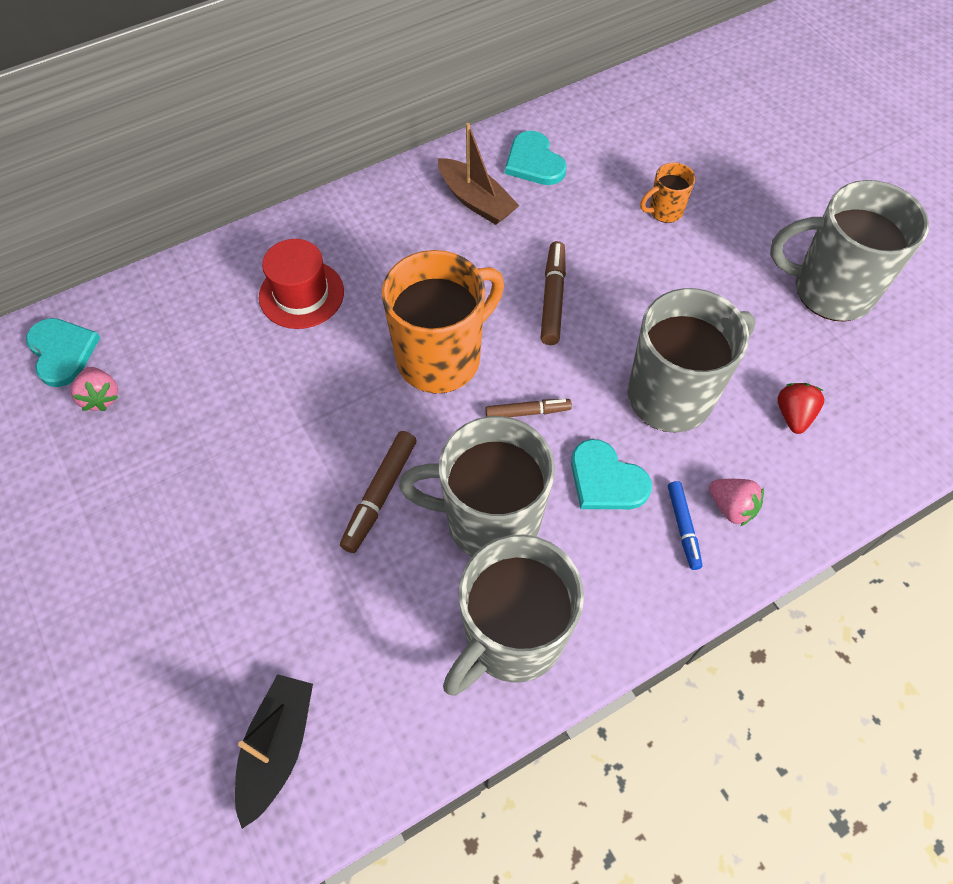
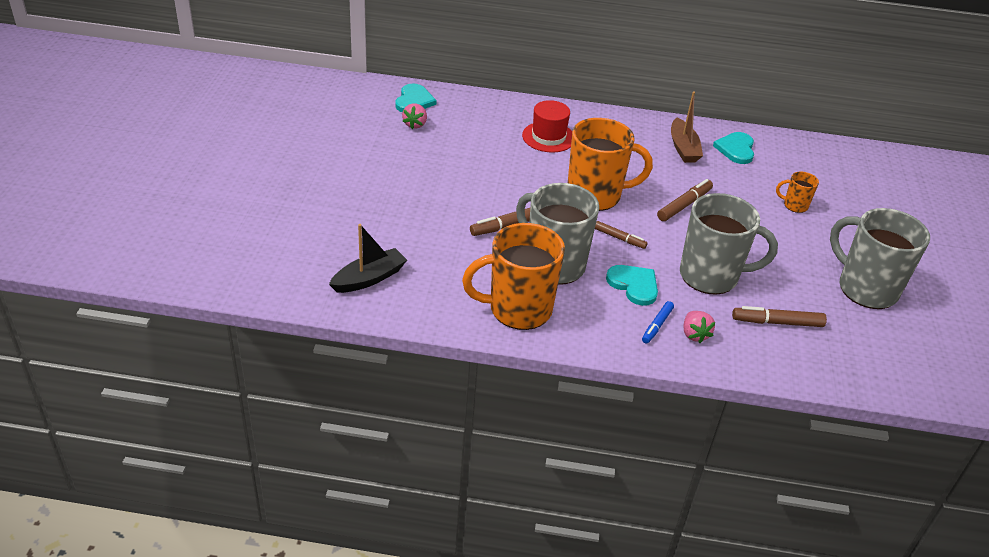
camera: 35 degrees right, 20 degrees down
(511, 637) = (518, 309): grey mug -> orange mug
(606, 480) = (634, 285): turquoise heart -> turquoise heart turned 150 degrees clockwise
(793, 415) = (777, 322): red strawberry -> brown marker

